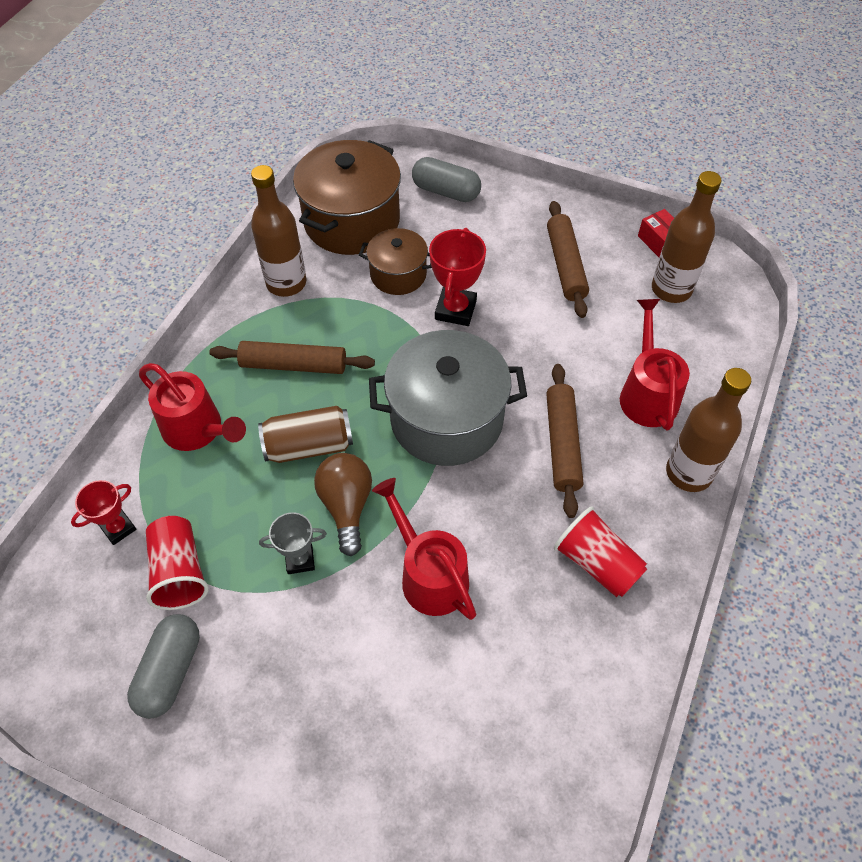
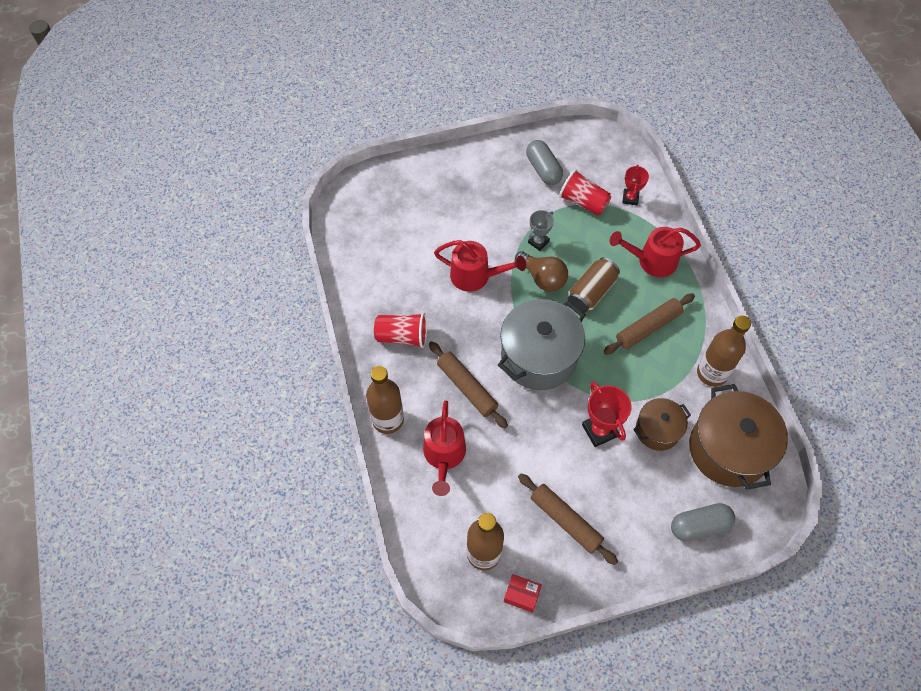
camera: 140 degrees right, 5 degrees up
(647, 393) = (444, 456): red watering can -> red watering can turned 45 degrees clockwise

